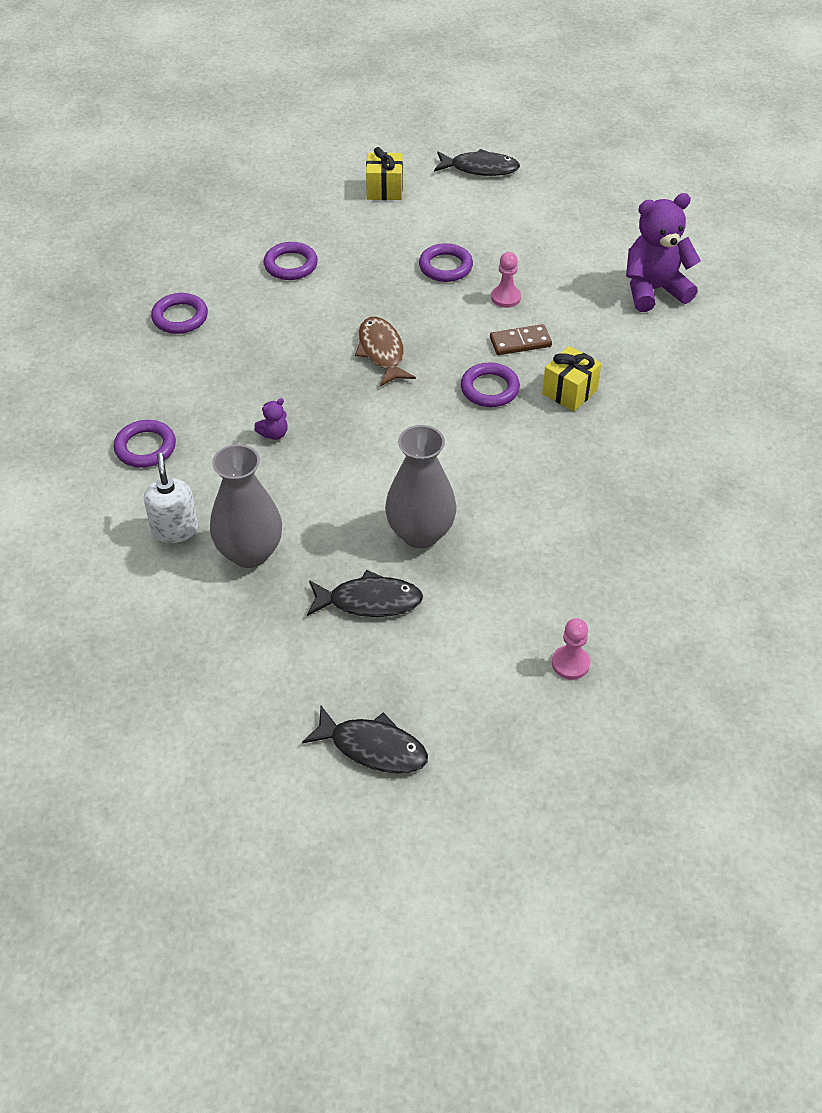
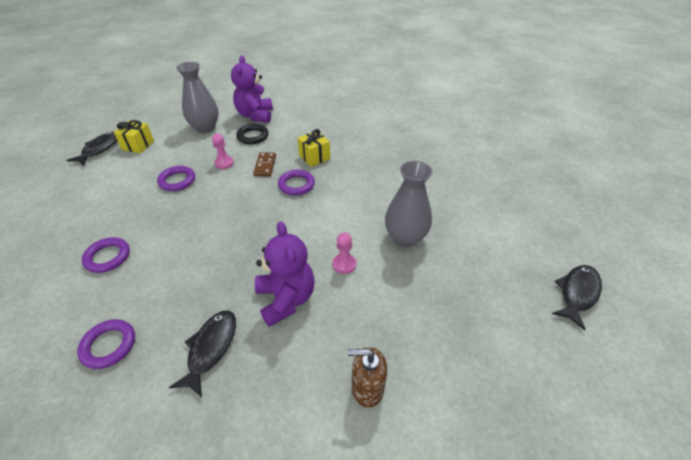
camera: 75 degrees left, 5 degrees down
(145, 447) = (260, 400): purple ring -> none
(175, 529) = (367, 388): white soap dispenser -> brown soap dispenser
(250, 552) = (403, 335): grey vase -> grey vase (205, 128)
(274, 434) = (286, 299): purple teddy bear -> purple teddy bear, size x2.40
(369, 601) = (458, 273): black fish -> black fish (211, 348)
(382, 352) = (236, 224): brown fish -> none
(384, 190) = (75, 193): yellow gift -> yellow gift (138, 145)
(570, 663) = (508, 198): pink pawn -> pink pawn (344, 264)
(590, 306) = (253, 136): none -> black ring

